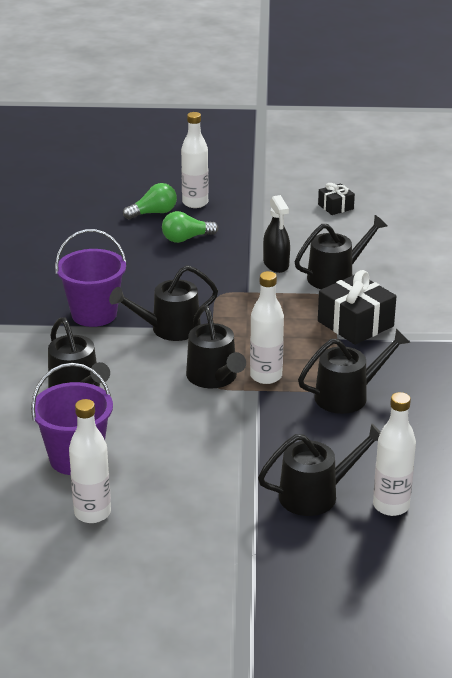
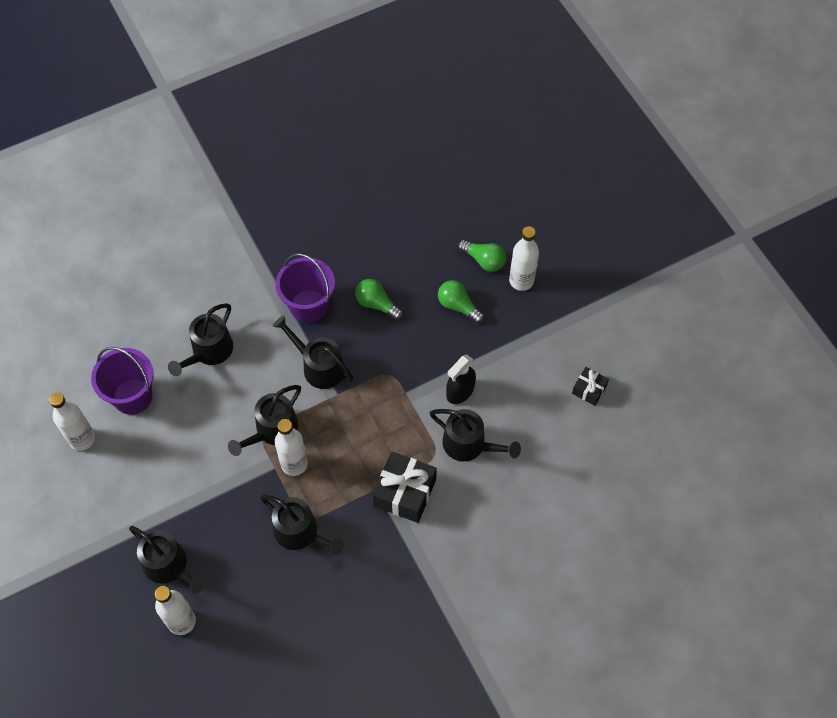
camera: 60 degrees right, 30 degrees up
(136, 277) = (377, 304): none -> green light bulb

